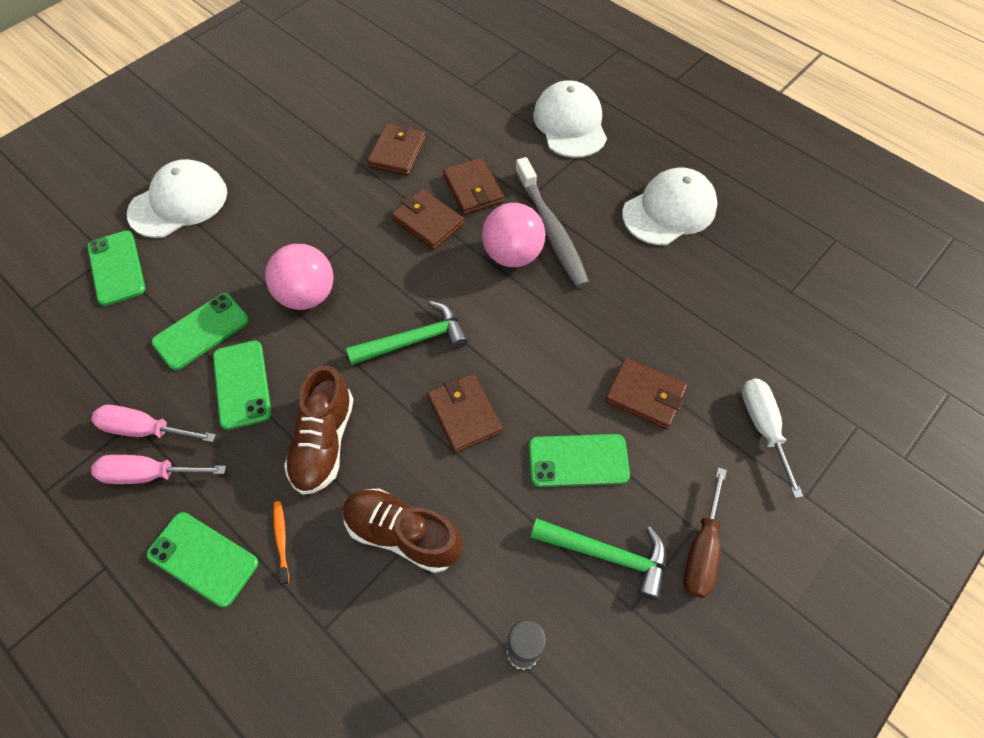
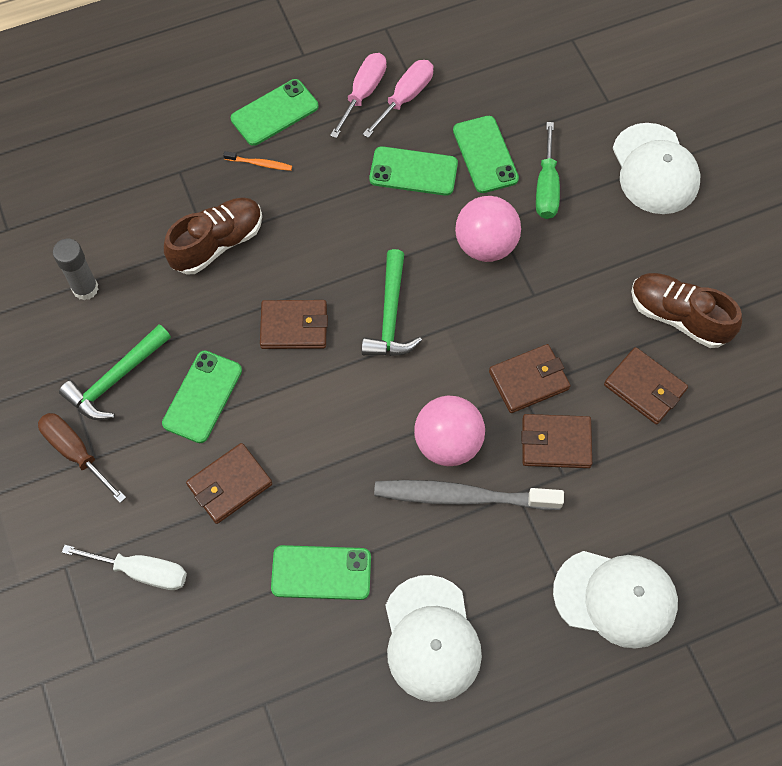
camera: 115 degrees right, 5 degrees up
(116, 268) = (590, 106): green phone -> green phone (321, 572)
(225, 271) = (546, 187): none -> green screwdriver
(324, 442) = (326, 214): brown shoe -> brown shoe (678, 317)

